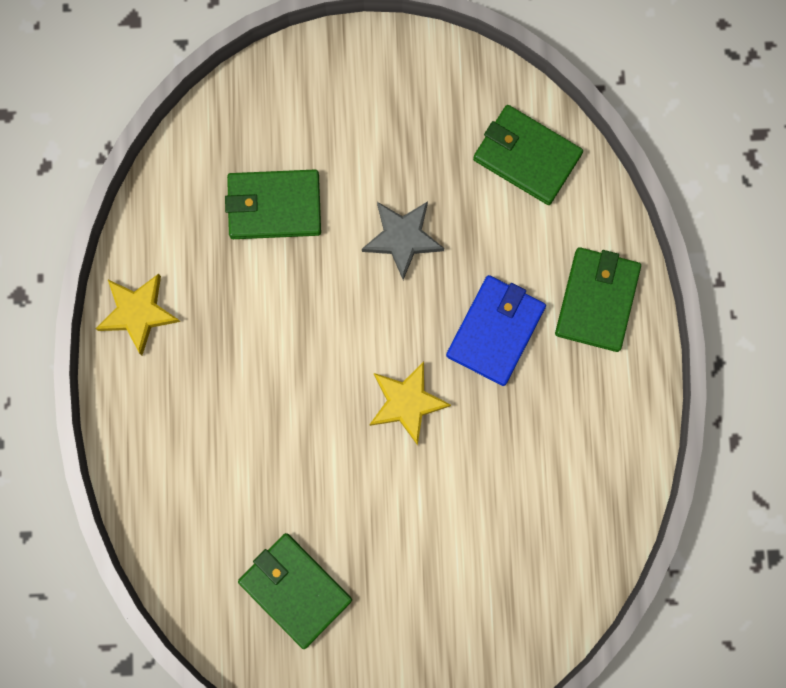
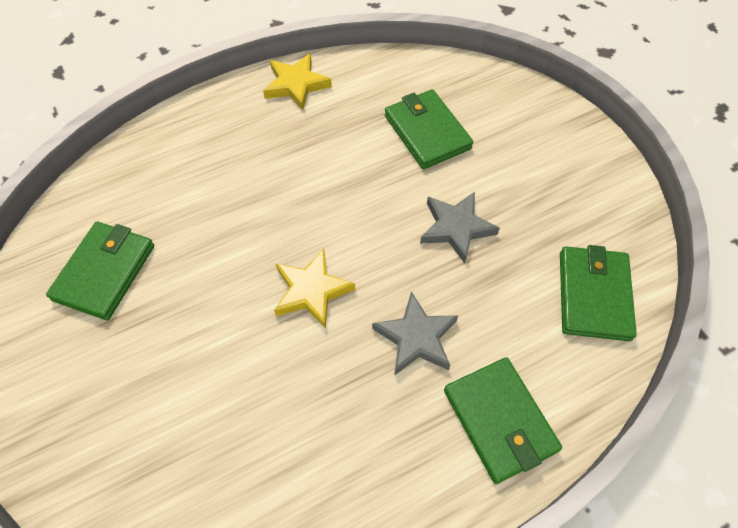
camera: 65 degrees right, 20 degrees down
(495, 331) = (416, 337): blue wallet -> grey star
(597, 300) = (499, 420): green wallet -> green wallet turned 75 degrees clockwise

